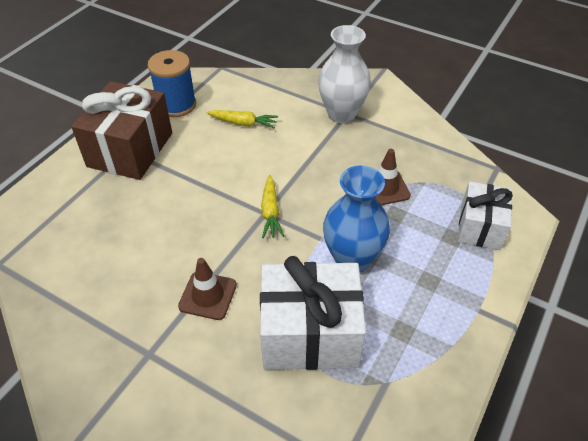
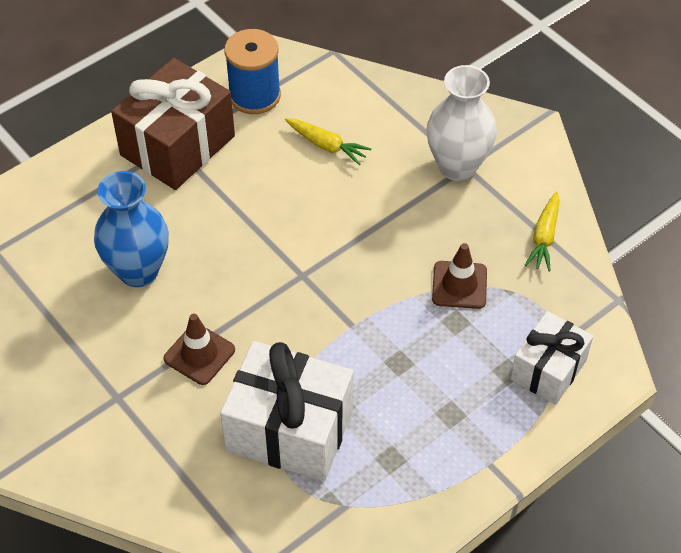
camera: 20 degrees right, 5 degrees up
(270, 212) = (309, 275): yellow carrot -> yellow carrot (544, 237)
(352, 259) = (375, 362): blue vase -> blue vase (138, 271)

